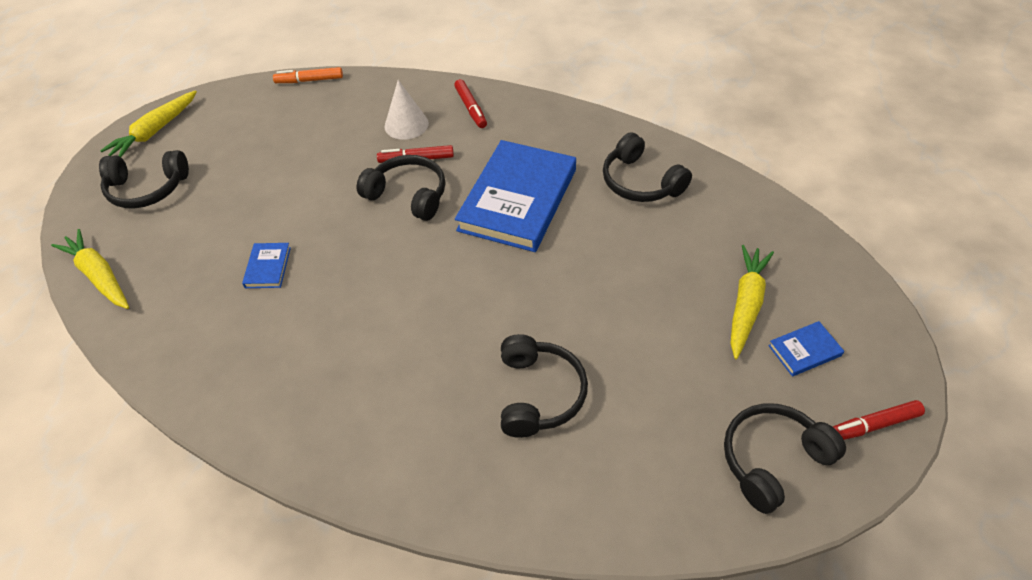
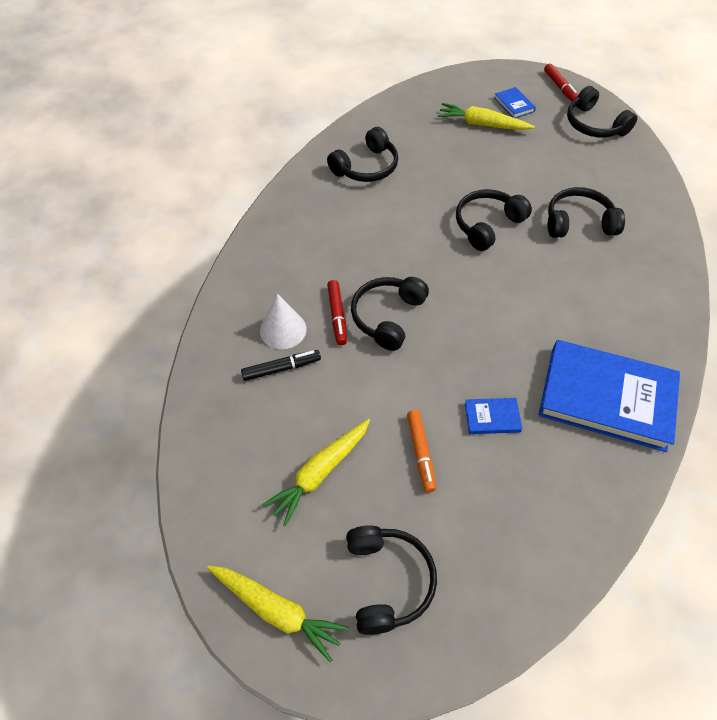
camera: 95 degrees left, 5 degrees up
(99, 276) = (529, 587): yellow carrot -> yellow carrot (320, 473)
(309, 80) = (190, 438): orange marker -> orange marker (420, 453)
(363, 125) = (281, 368): none -> black marker
(471, 108) = (261, 279): red marker -> none
(517, 200) = (390, 239): blue book -> blue book (606, 398)
(537, 290) = (487, 225): none -> black headphones

